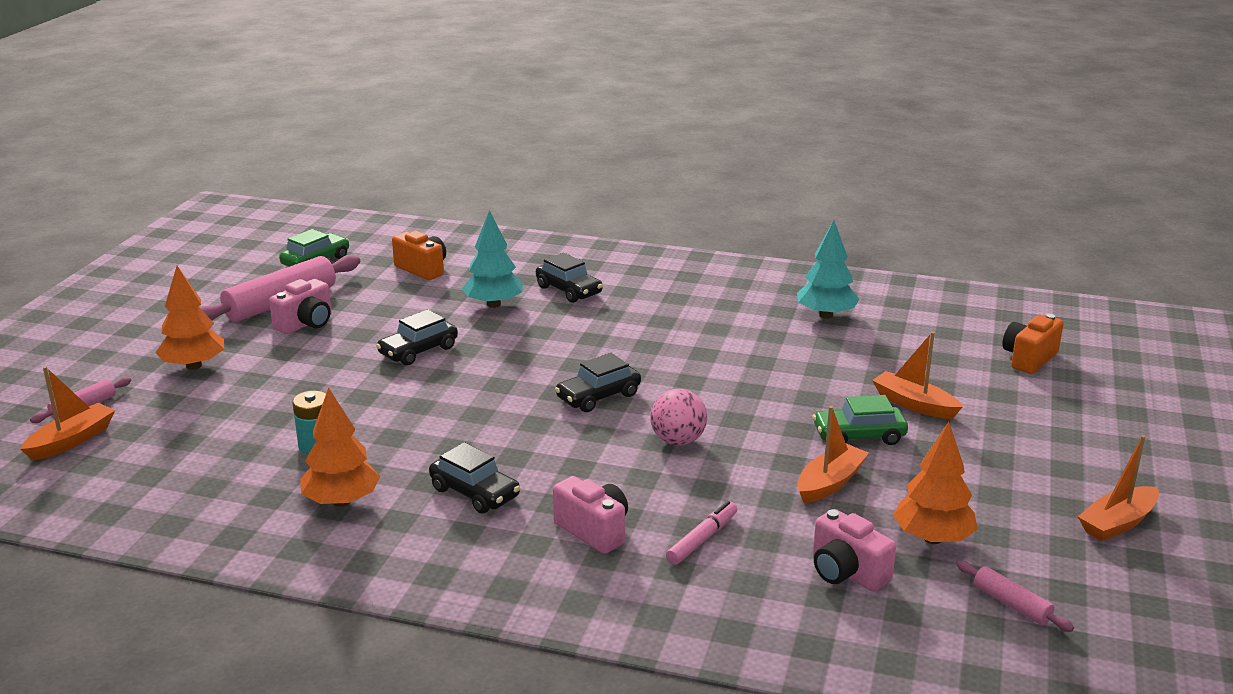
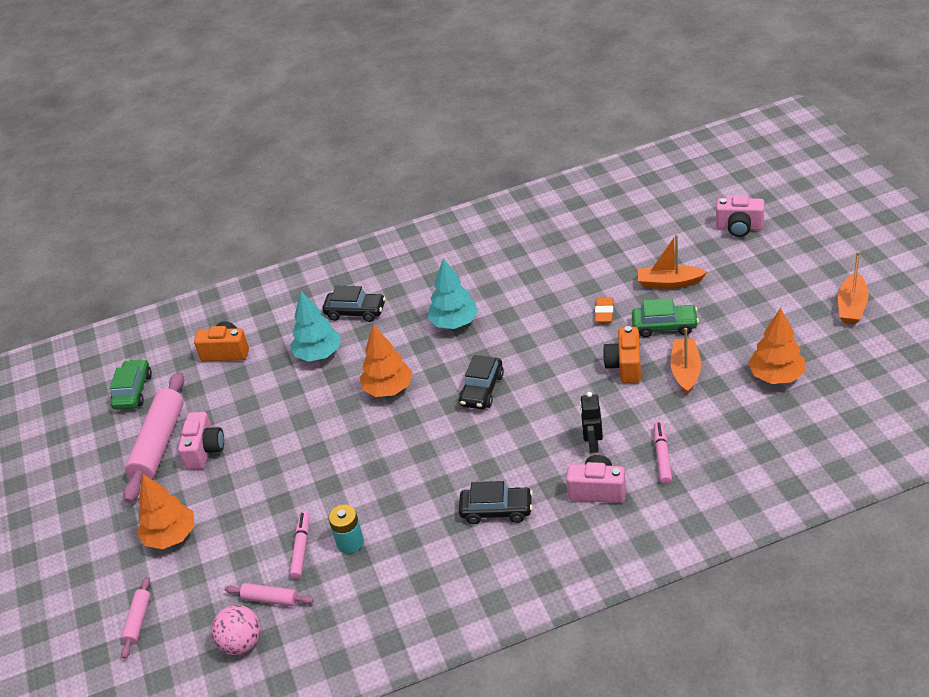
camera: 30 degrees left, 15 degrees up
(72, 441) = (171, 651): orange boat -> none
(272, 428) = (301, 549): none -> pink marker
(341, 501) = (423, 571): orange tree -> orange tree (388, 389)
(418, 351) = (317, 425): black car -> none
(644, 492) = (593, 444): none -> black robot
(678, 441) = (569, 394): pink ball -> pink ball (242, 643)
(808, 396) = (604, 312): none -> orange eraser
(826, 315) = (544, 239): turquoise tree -> turquoise tree (454, 323)
(846, 572) = (758, 428): pink camera -> pink camera (739, 228)
(859, 436) = (664, 326): green car -> green car turned 135 degrees counterclockwise
(1011, 604) = (854, 395): pink rolling pin -> pink rolling pin (270, 599)
(1029, 359) = (694, 208): orange camera -> orange camera (625, 366)

